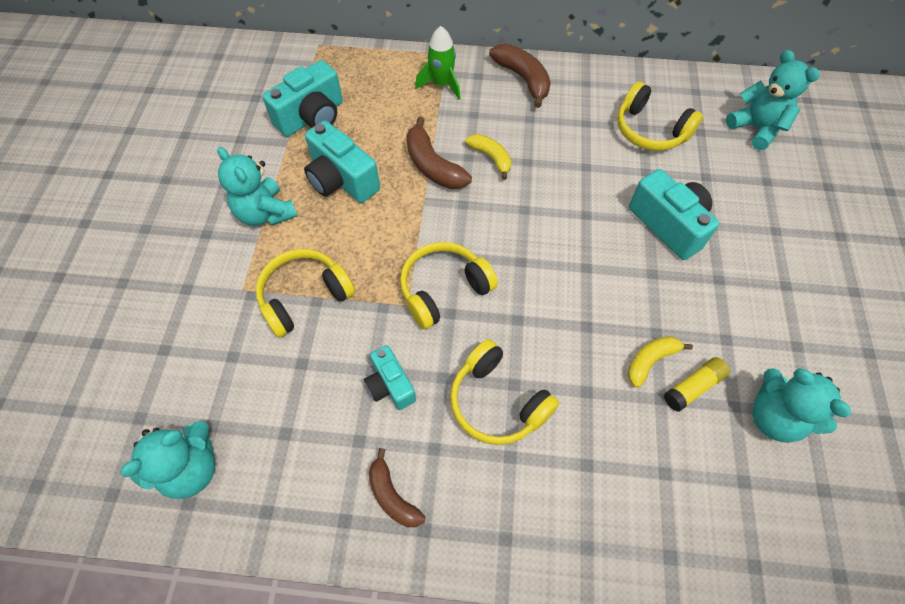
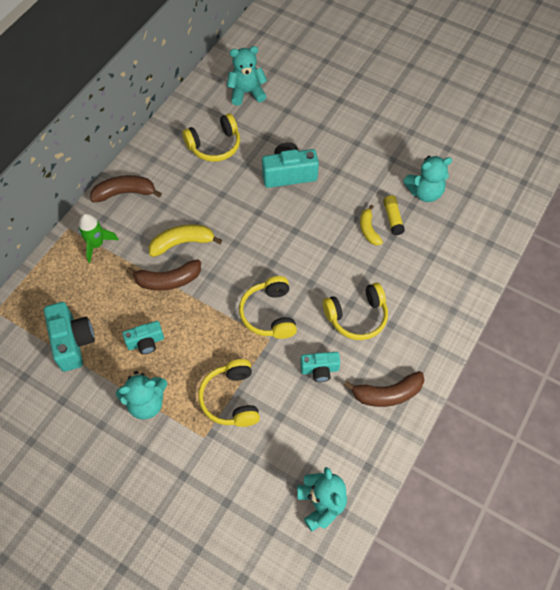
camera: 65 degrees left, 0 degrees up
(341, 180) = (146, 342): turquoise camera -> turquoise camera, size x0.62
(392, 496) = (387, 394): brown banana -> brown banana, size x1.54
(491, 157) = (182, 243): yellow banana -> yellow banana, size x1.54

